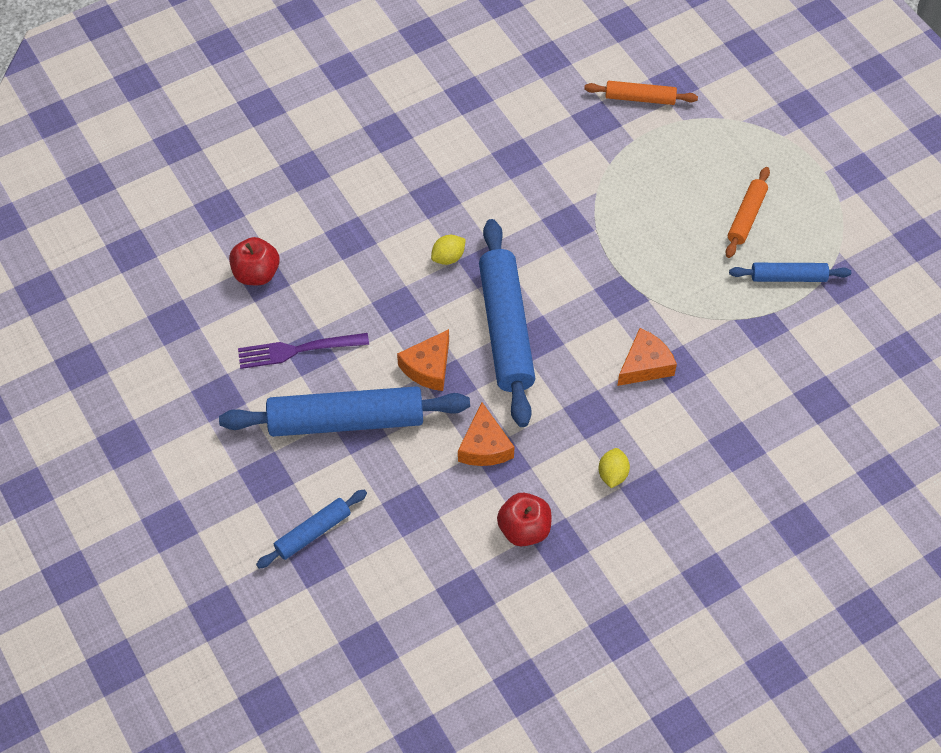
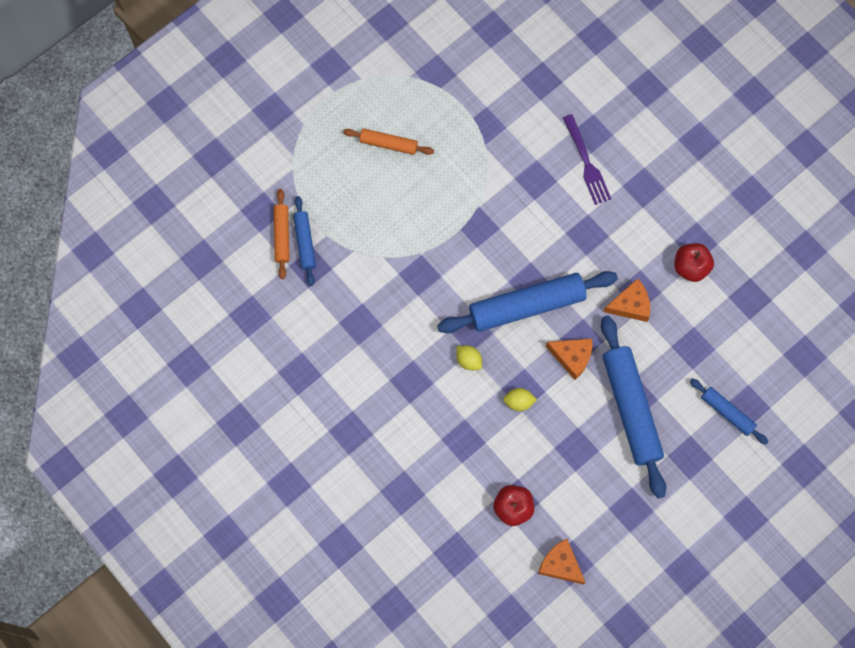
camera: 100 degrees left, 15 degrees up
(298, 350) = (577, 458): purple fork -> purple fork (586, 163)
(612, 474) = (633, 213): yellow lemon -> yellow lemon (519, 402)
(645, 365) = (538, 202): orange cheese -> orange cheese (560, 564)
(788, 277) = (439, 110): blue rolling pin -> blue rolling pin (305, 242)

